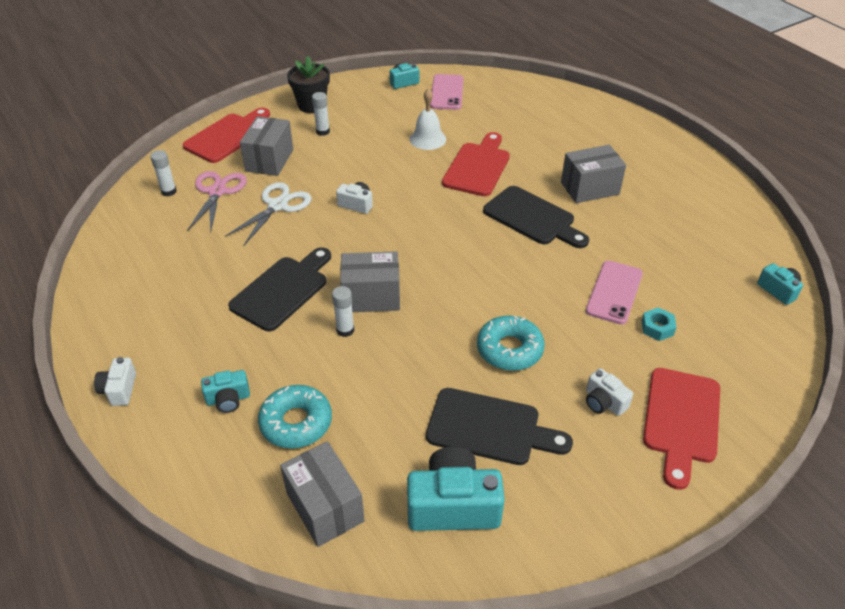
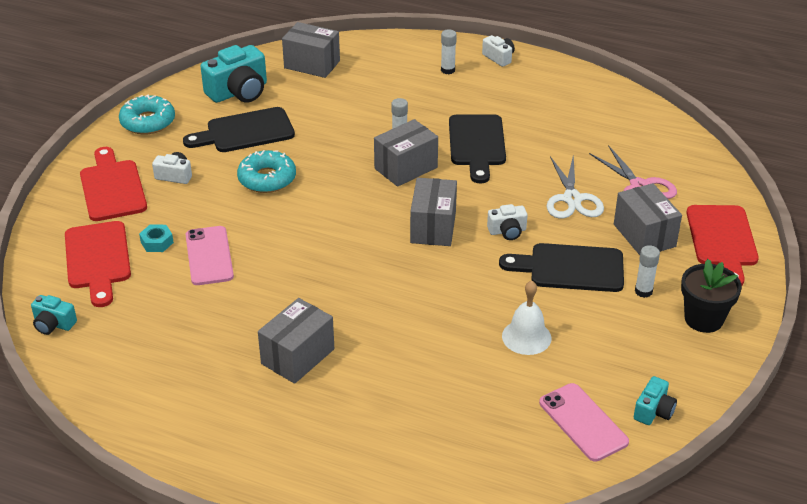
camera: 145 degrees right, 5 degrees down
(169, 191) = (678, 169): white glue stick -> white glue stick (448, 70)
(228, 399) = (427, 79): turquoise camera -> none
(296, 422) = (371, 87): turquoise donut -> turquoise donut (148, 122)
(407, 232) = (433, 227): none -> grey box
(477, 167) = (437, 326): red cutting board -> red cutting board (98, 259)
(532, 218) = (332, 293): black cutting board -> black cutting board (570, 268)

